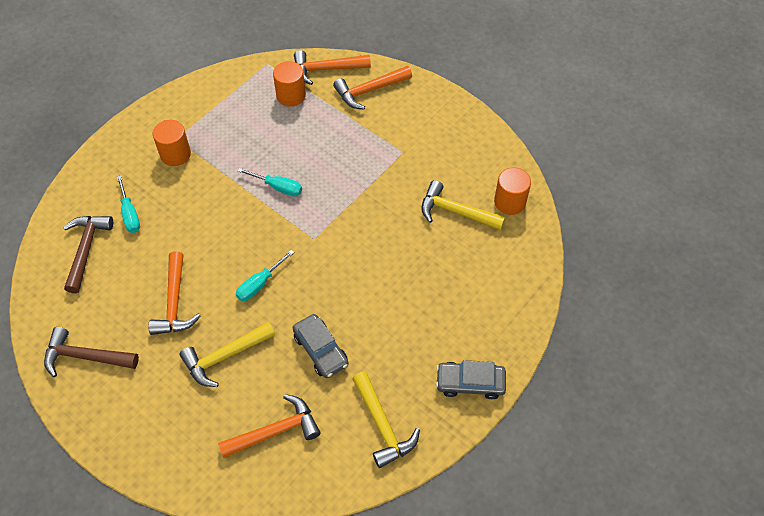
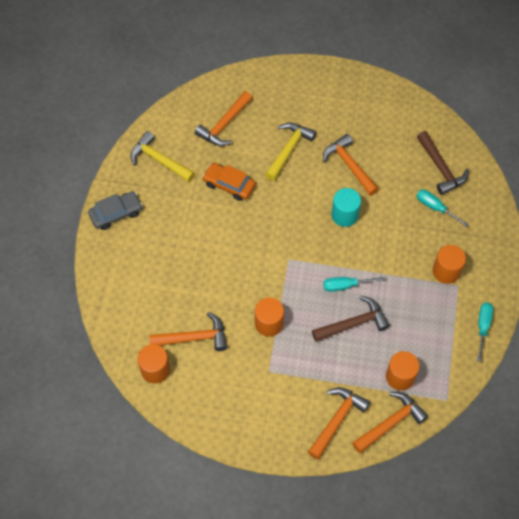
camera: 150 degrees right, 5 degrees up
(85, 357) = (376, 106): brown hammer -> brown hammer (354, 323)
(224, 252) = (344, 215): none -> turquoise cylinder
(260, 284) = (302, 206): turquoise screwdriver -> turquoise screwdriver (483, 327)
(321, 350) = (229, 185): grey car -> orange car
(375, 190) = (269, 323): none -> orange cylinder
(455, 212) = (194, 337): yellow hammer -> orange hammer

